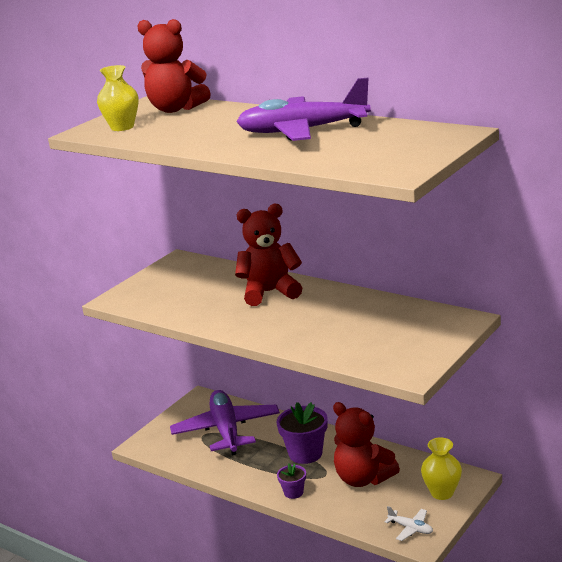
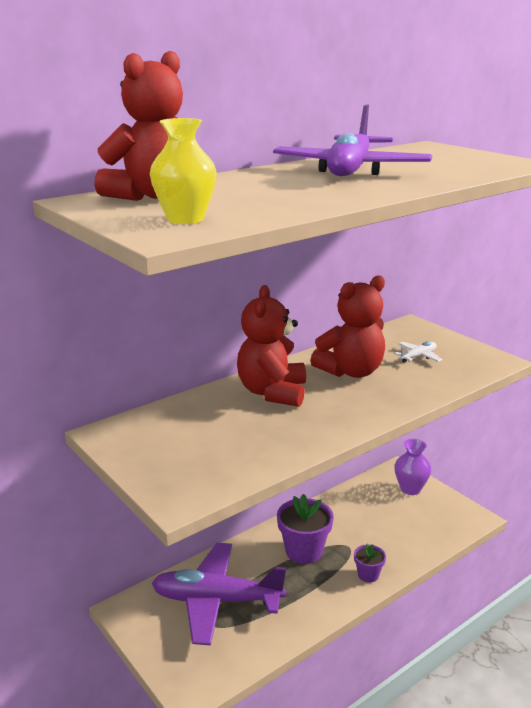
camera: 75 degrees left, 0 degrees up
(363, 478) = (368, 525): red teddy bear -> red teddy bear (351, 371)
(411, 528) = (454, 517): white plane -> white plane (418, 356)
(442, 493) = (410, 489): yellow vase -> purple vase

